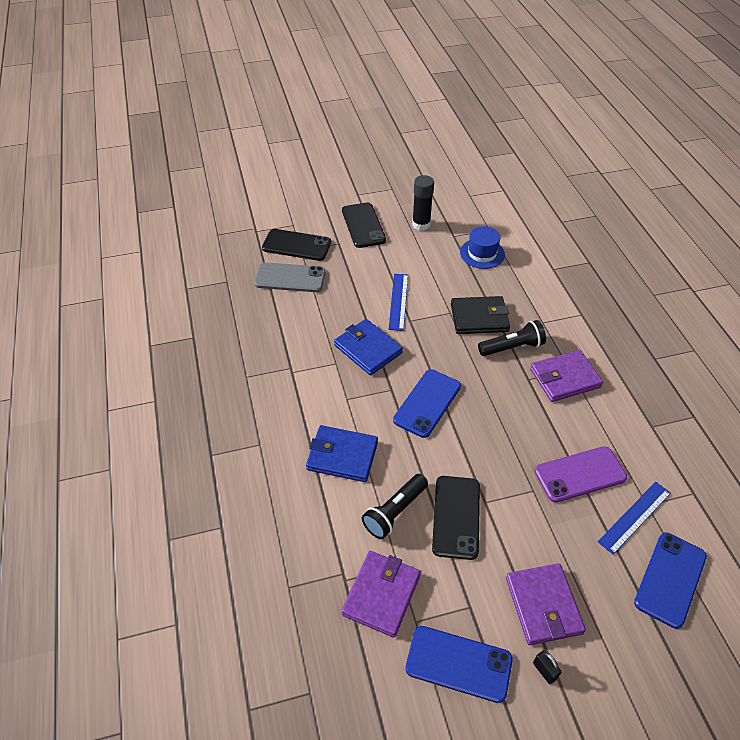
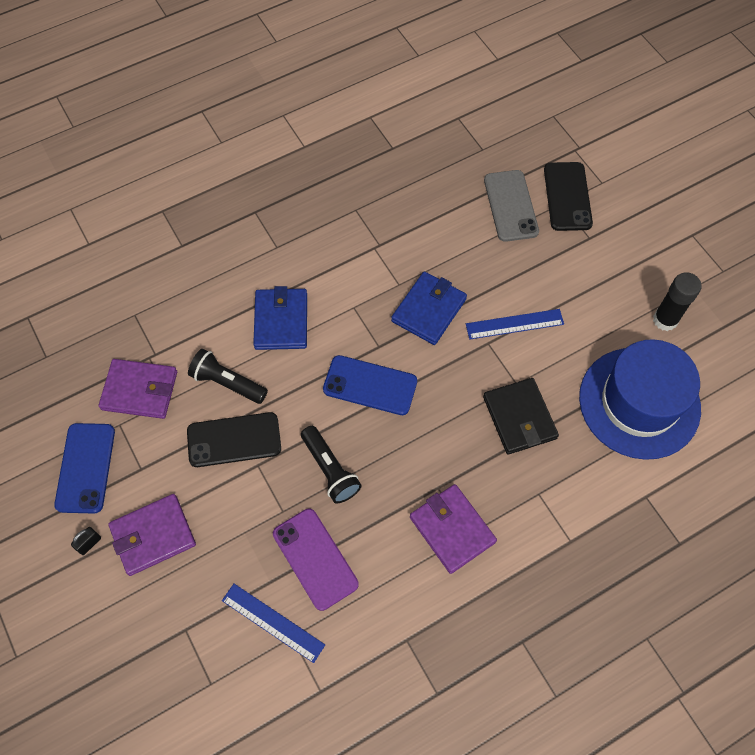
camera: 75 degrees right, 15 degrees up
(363, 225) = (634, 255): black phone -> none
(482, 253) = (639, 402): blue hat -> blue hat, size x1.98
(512, 347) = (482, 463): black flashlight -> black flashlight (330, 470)
(670, 579) = (204, 663): blue phone -> none

